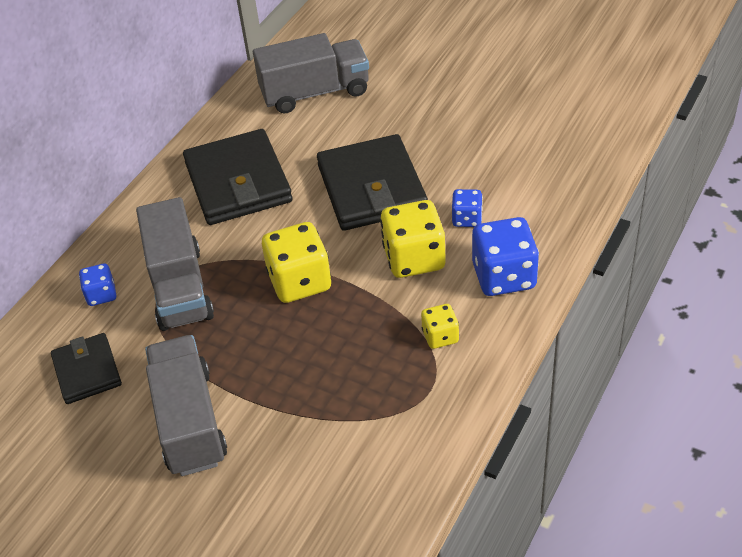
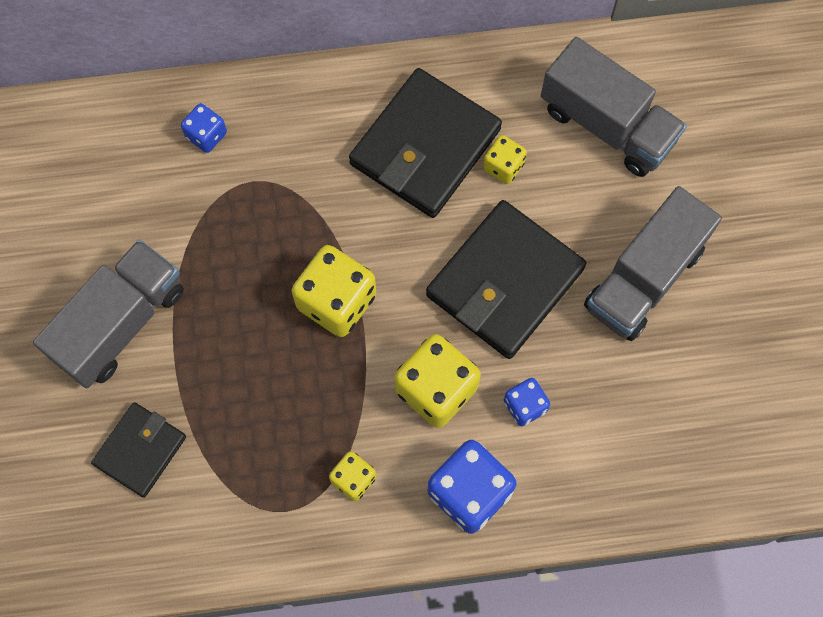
camera: 50 degrees right, 25 degrees up
(87, 371) = (117, 194): black wallet -> black wallet (140, 450)
(180, 287) = (259, 197): grey truck -> grey truck (644, 278)
(292, 151) = (503, 166): none -> yellow dice

